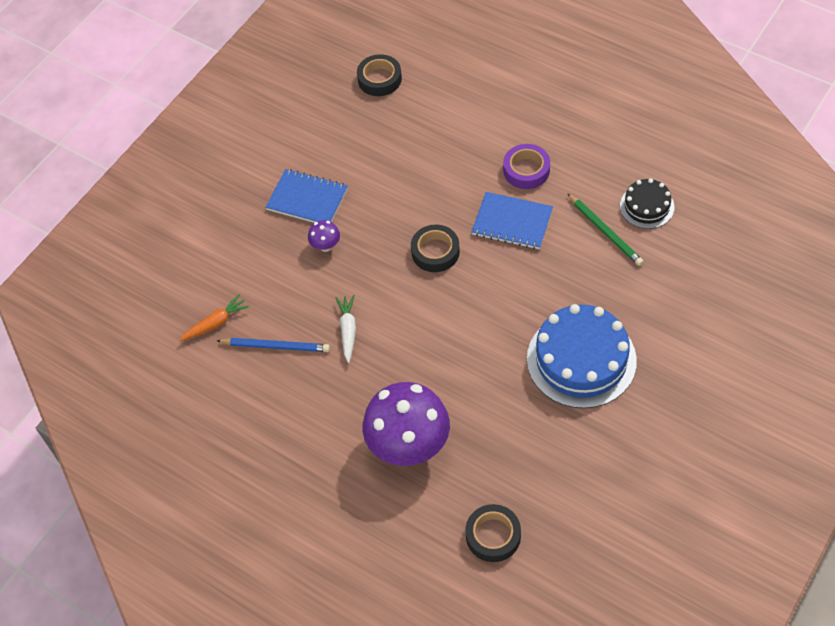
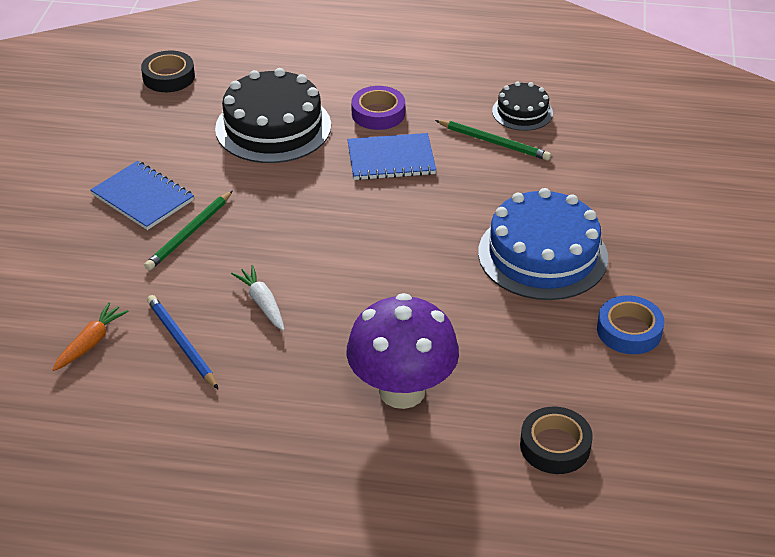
camera: 30 degrees left, 15 degrees down
(276, 346) = (181, 343): blue pencil -> blue pencil turned 105 degrees counterclockwise
(307, 199) = (143, 197): blue notebook -> blue notebook turned 45 degrees clockwise
(326, 246) = (189, 233): purple mushroom -> green pencil
(435, 252) = (322, 205): black tape -> none
(436, 158) = (273, 127): none -> black cake
(608, 456) = (629, 331): none -> blue tape

